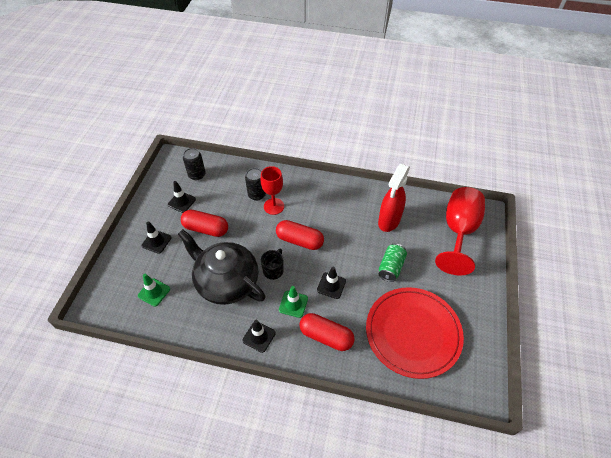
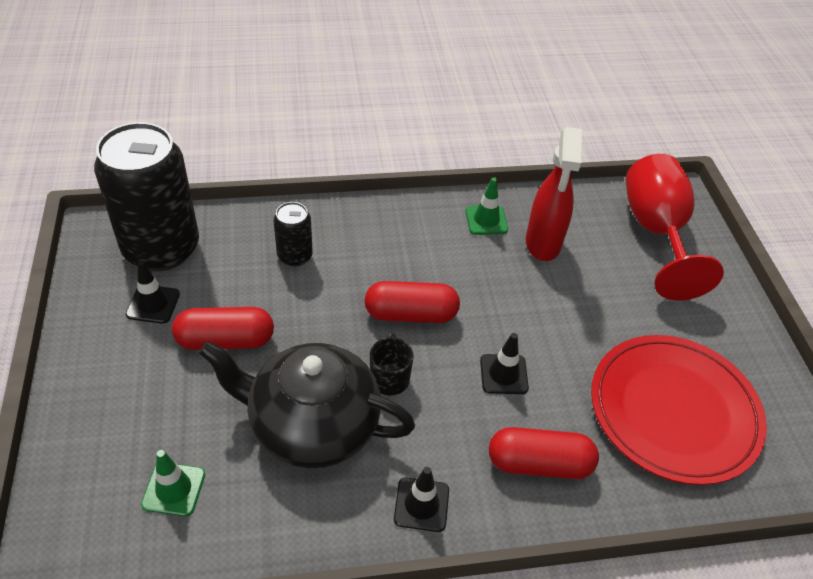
camera: 25 degrees left, 5 degrees down
(156, 241) = (134, 391): black traffic cone -> none
(197, 175) = (161, 248): black can -> black can, size x2.16
(274, 206) = (336, 268): red goblet -> none
(293, 304) = (454, 426): green traffic cone -> green traffic cone (486, 220)
(391, 267) = (584, 316): green can -> none

